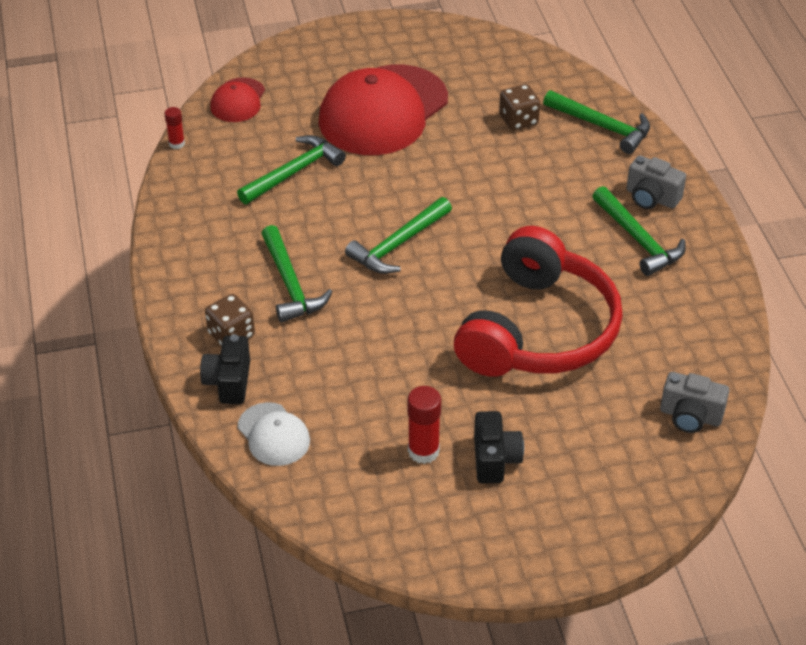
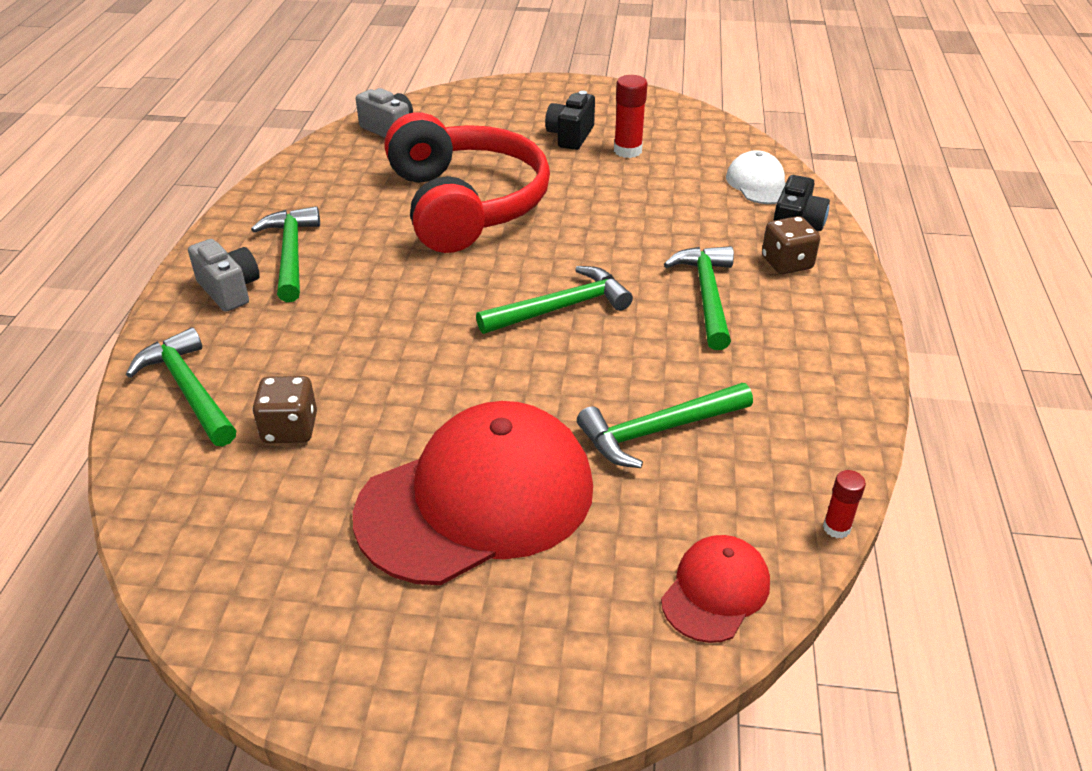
camera: 160 degrees left, 5 degrees down
(538, 330) = (465, 204): red headphones -> red headphones turned 120 degrees clockwise

